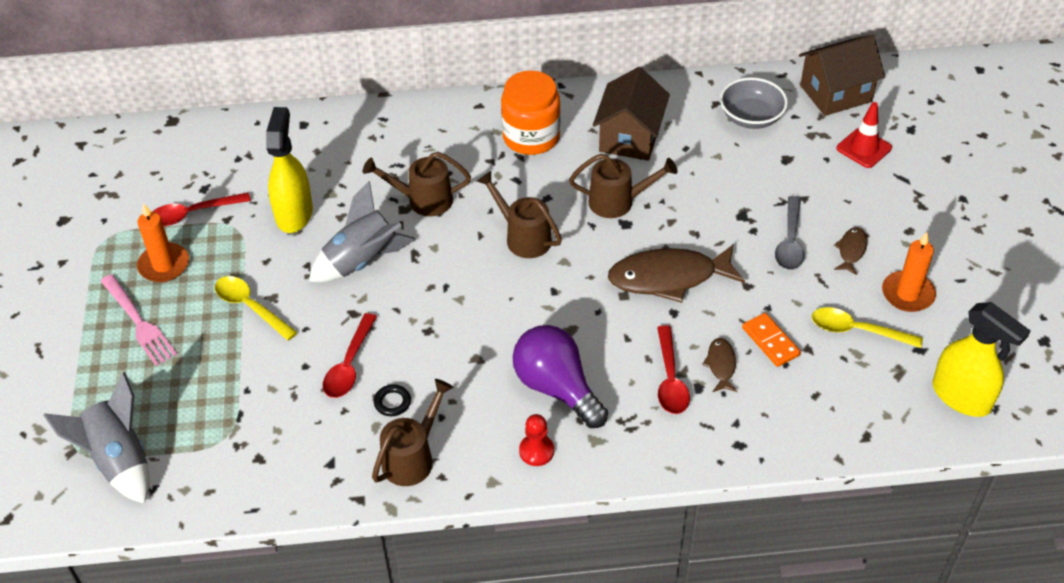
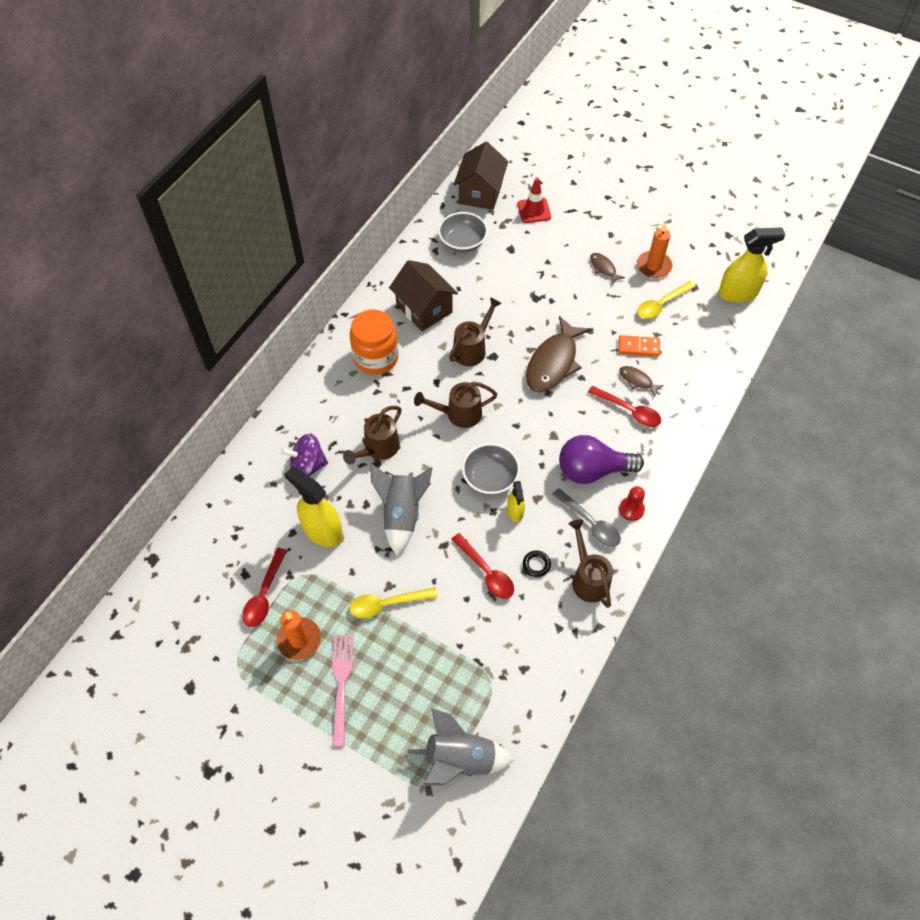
camera: 55 degrees left, 10 degrees up
(139, 322) = (341, 684): pink fork -> pink fork turned 90 degrees counterclockwise
(357, 162) = (307, 466): none -> purple spinning top
(443, 349) = (515, 511): none -> yellow spray bottle
(467, 305) = (490, 478): none -> grey bowl
(790, 242) = (574, 290): grey spoon -> grey spoon (590, 523)

